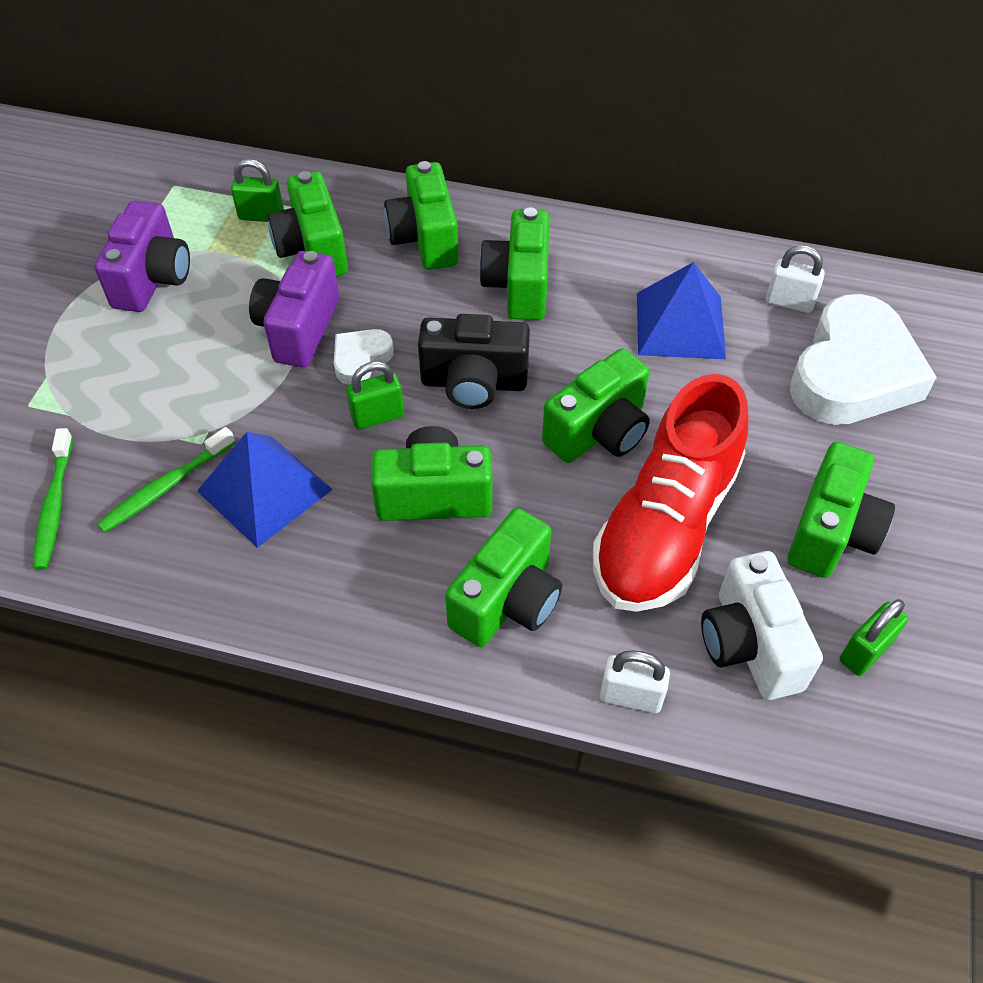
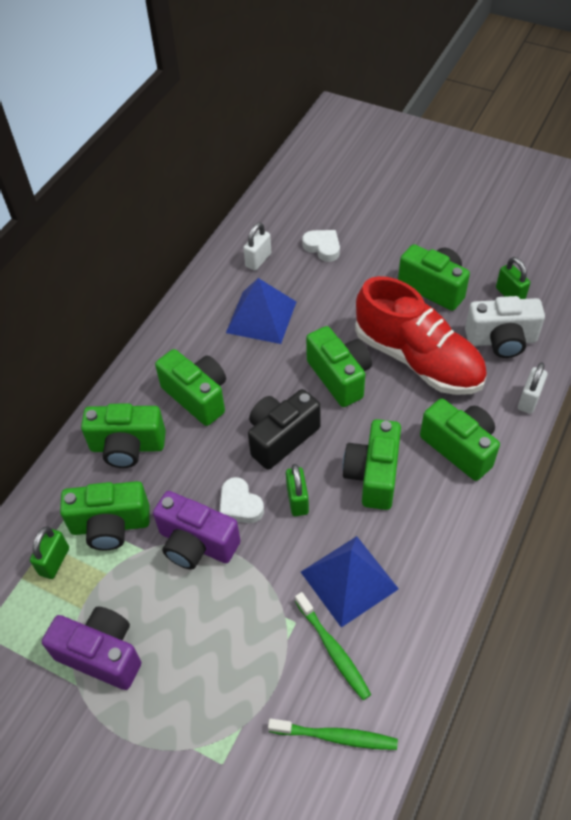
camera: 75 degrees left, 0 degrees up
(474, 383) = (281, 438): black camera -> black camera turned 150 degrees counterclockwise
(519, 286) = (197, 396): green camera -> green camera turned 150 degrees counterclockwise
(852, 373) = (323, 247): white heart -> white heart, size x0.45

